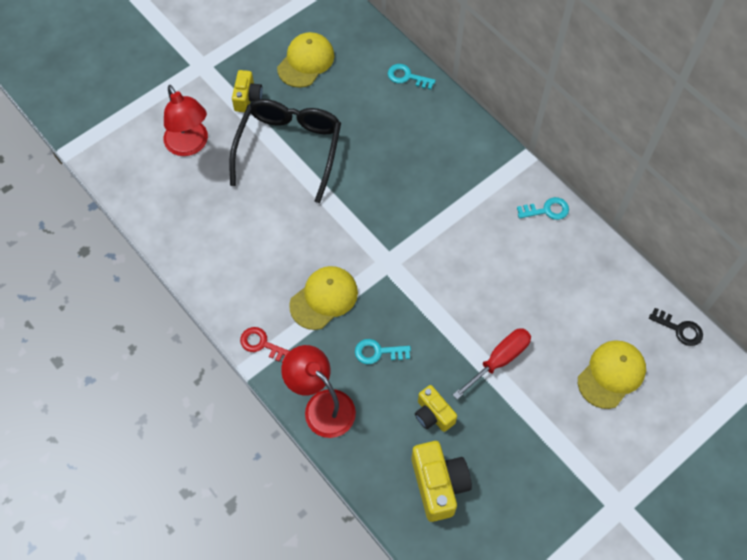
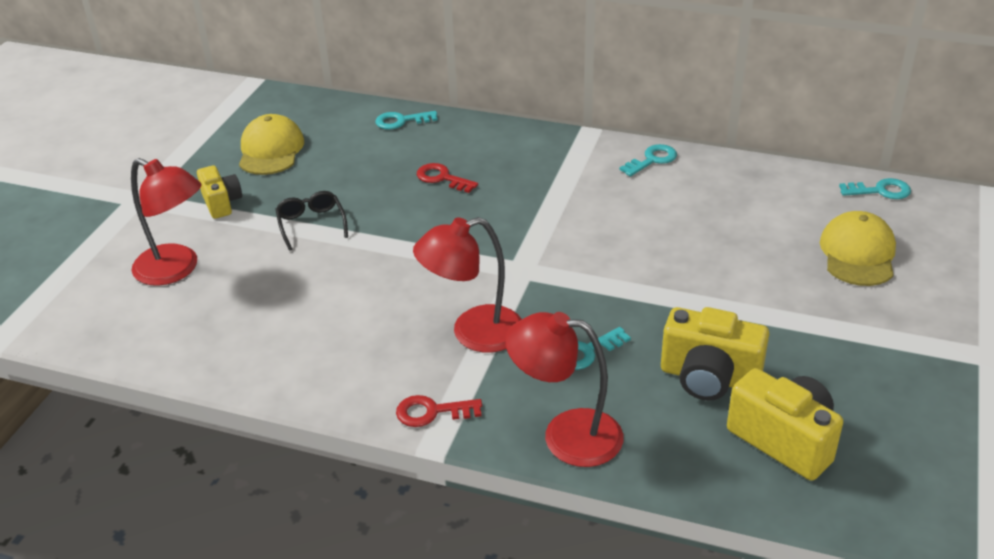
camera: 30 degrees left, 25 degrees down
(289, 148) = (311, 224): black glasses -> black glasses, size x0.47
(324, 298) = (473, 333): yellow cap -> red lamp
(396, 150) = (442, 178): none -> red key
(433, 414) = (709, 378): yellow camera -> yellow camera, size x1.59
(499, 360) = (731, 295): red screwdriver -> none
(679, 329) = (880, 191): black key -> turquoise key

